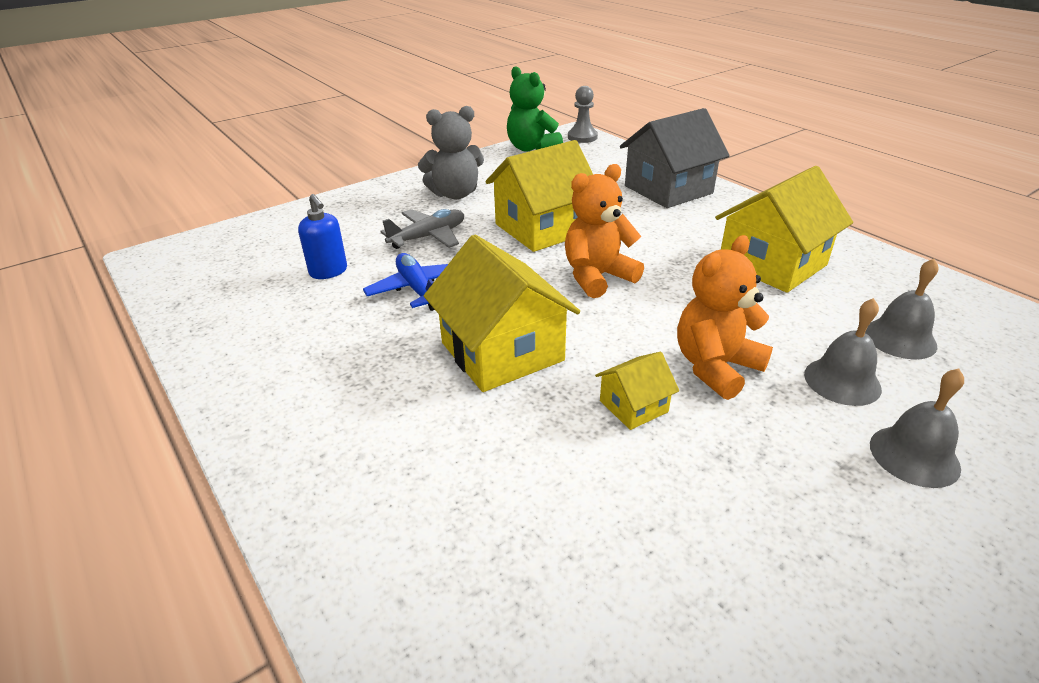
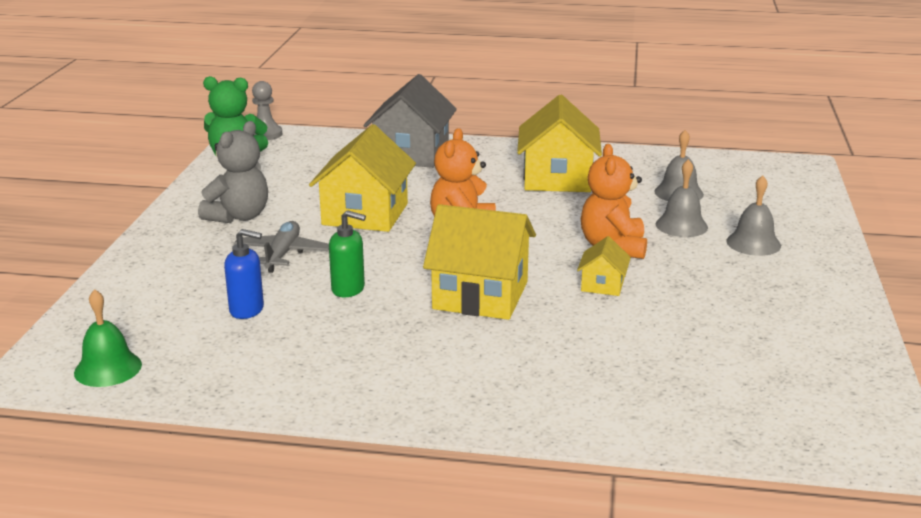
camera: 45 degrees left, 10 degrees down
(186, 274) = (108, 368): none -> green bell
(417, 289) = (348, 289): blue plane -> green soap dispenser

